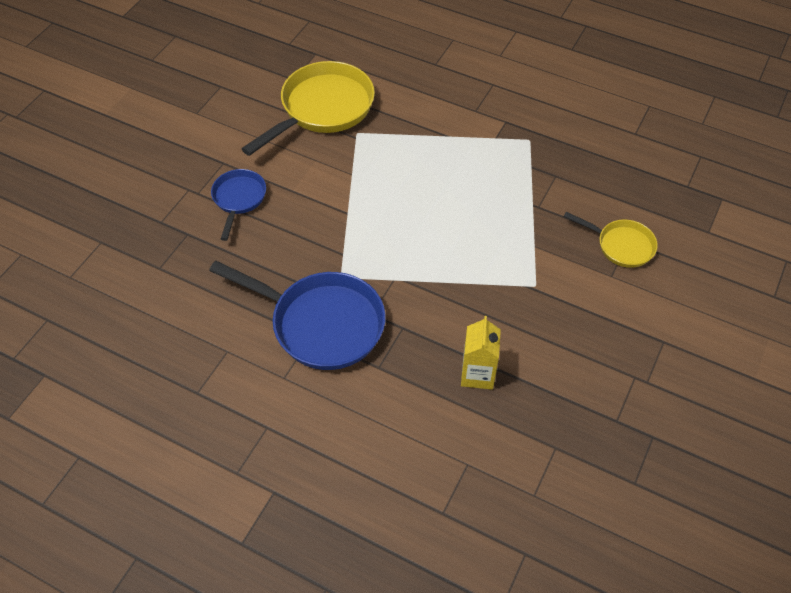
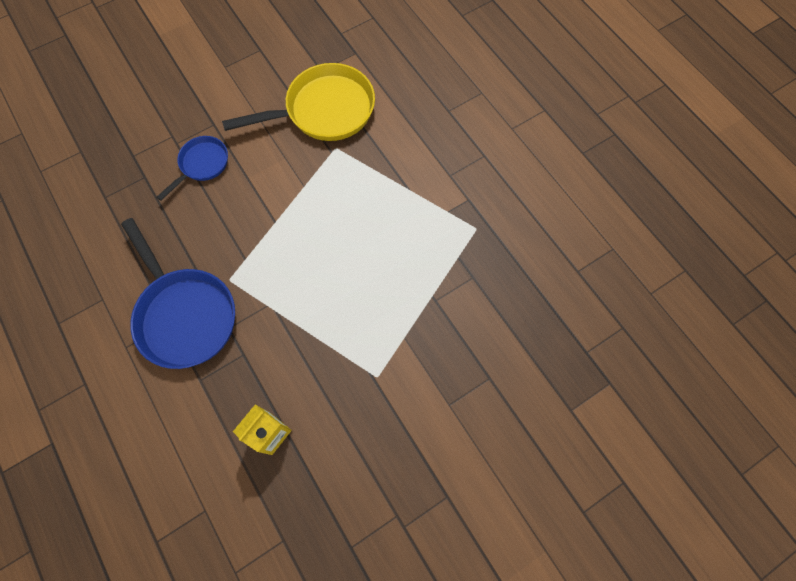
camera: 30 degrees right, 15 degrees up
(621, 245) = (480, 379): yellow pan -> none

